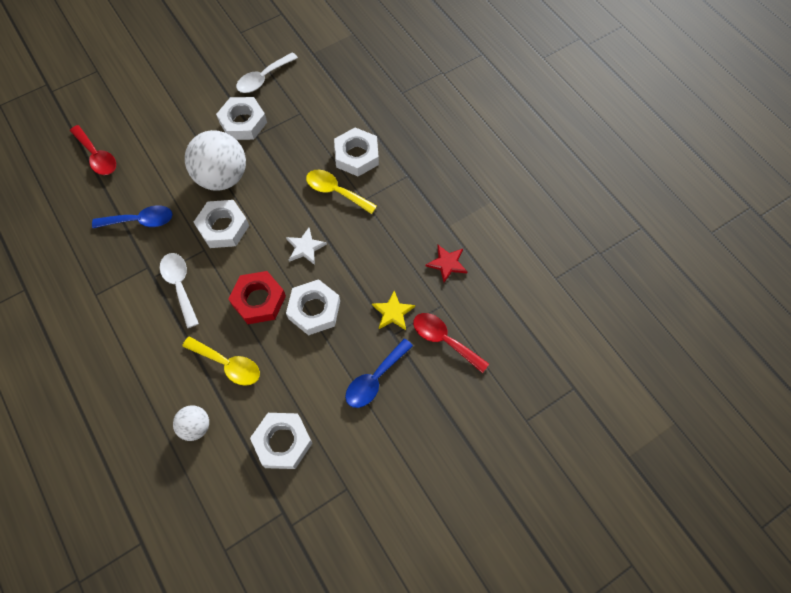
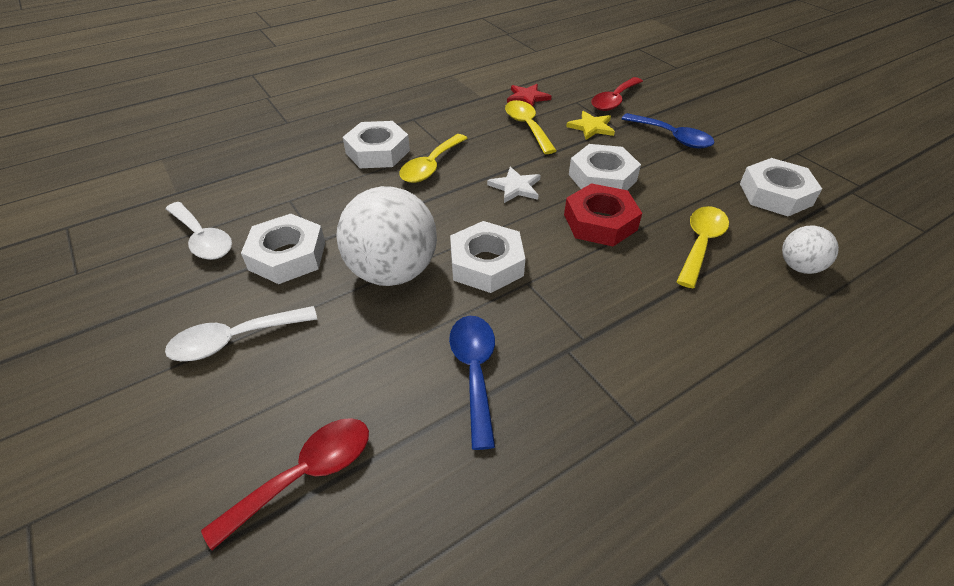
camera: 90 degrees left, 20 degrees down
(180, 285) = (594, 304): white spoon -> white spoon (234, 340)
(394, 260) = (527, 126): none -> yellow spoon

